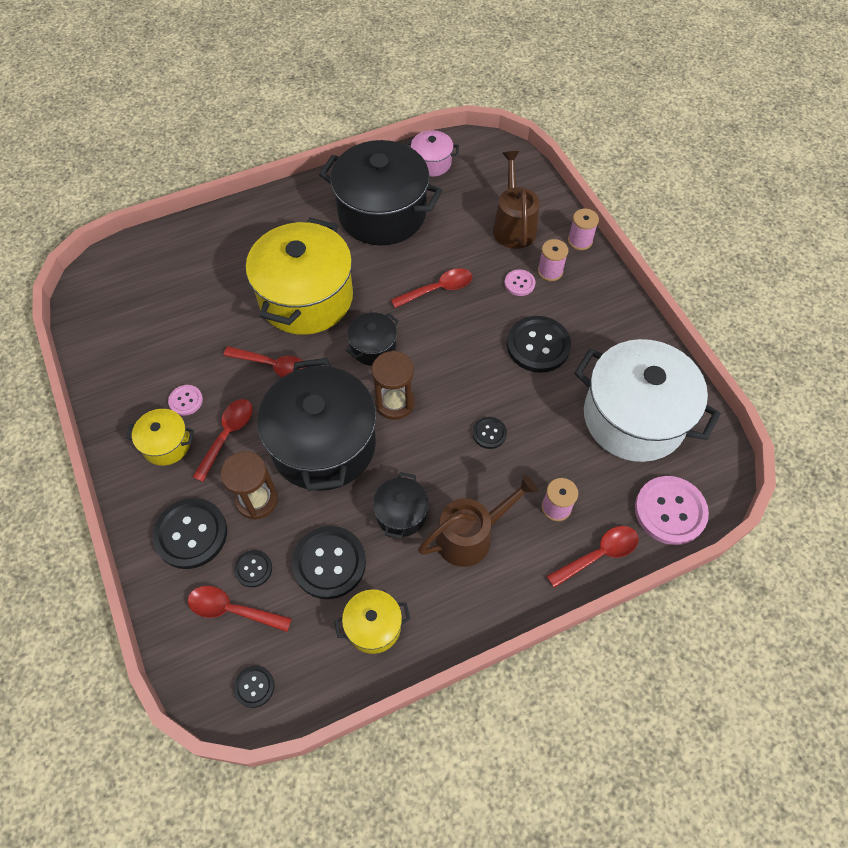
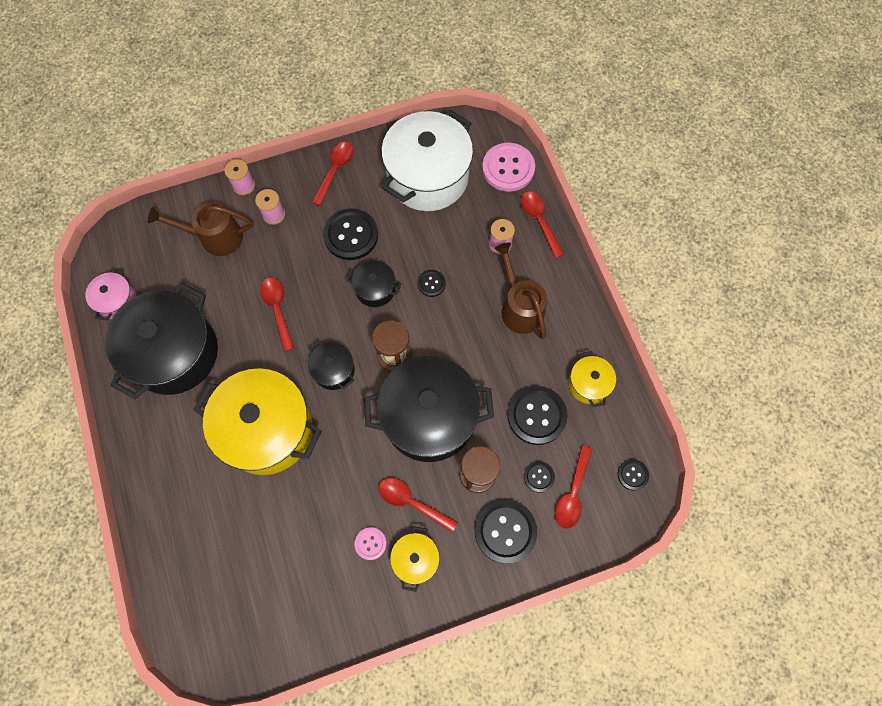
camera: 85 degrees left, 10 degrees up
(273, 366) = (342, 461): red spoon -> red spoon (335, 170)
(401, 513) = (497, 357): black pot -> black pot (375, 289)
(519, 283) = (283, 241): pink button -> none

